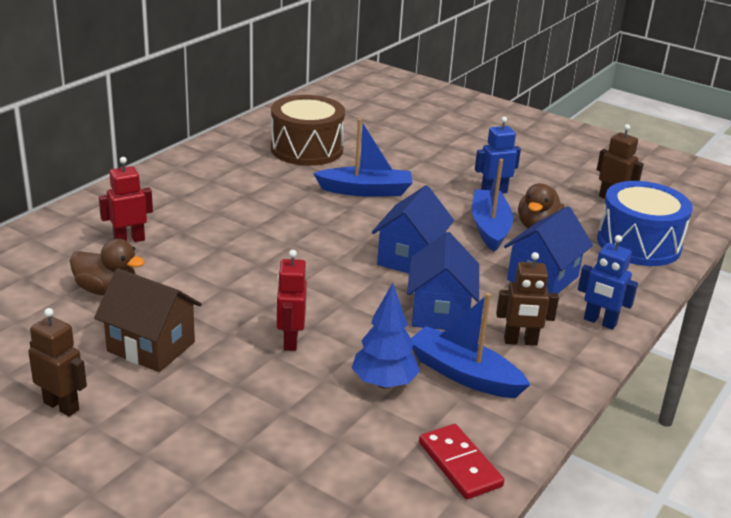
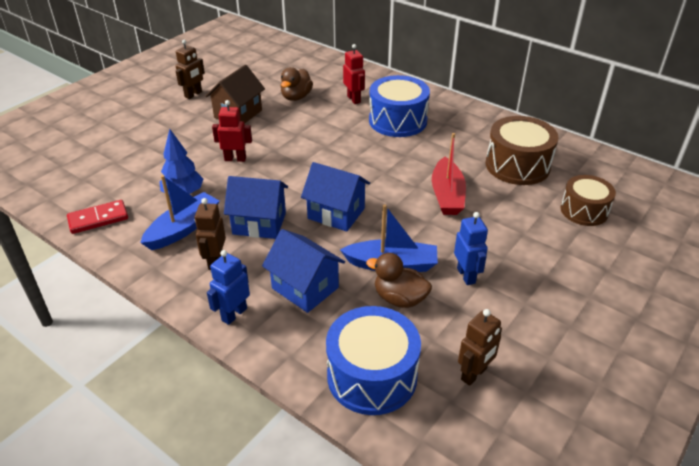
camera: 95 degrees right, 10 degrees up
(199, 210) = (397, 121): none -> blue drum
(366, 191) = (447, 195): blue boat -> red boat
(383, 129) = (584, 210): none -> brown drum

